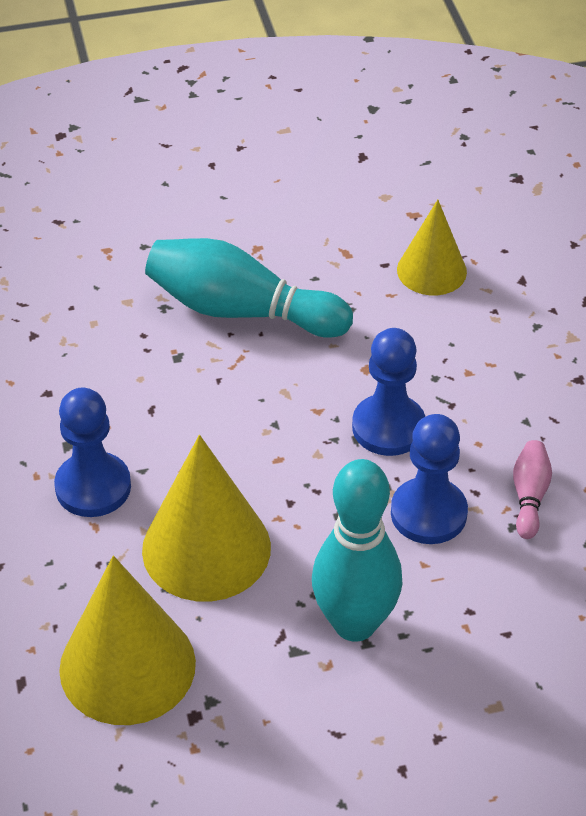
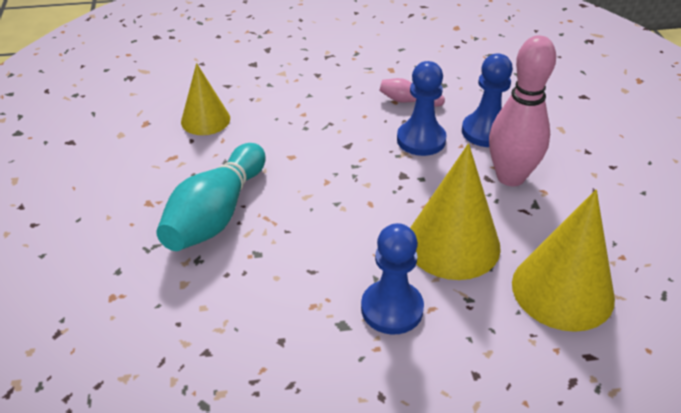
camera: 85 degrees left, 5 degrees down
(354, 623) = (510, 177): turquoise bowling pin -> pink bowling pin
(388, 427) = (347, 150): blue pawn -> blue pawn (485, 132)

